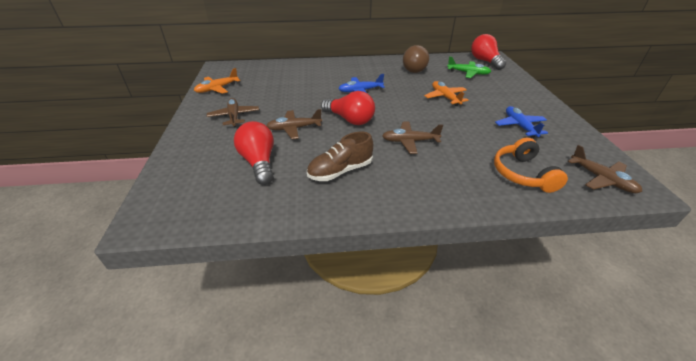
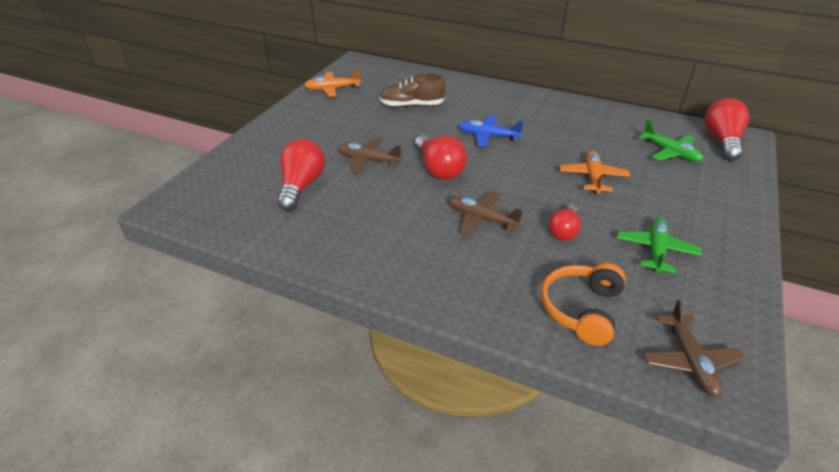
camera: 30 degrees right, 0 degrees up
(234, 116) = (321, 127): brown plane -> none
(340, 171) = (370, 224): brown shoe -> brown shoe (411, 105)
(412, 68) = (592, 123): brown light bulb -> none
(463, 132) = (564, 231): none -> red light bulb
(519, 126) = (656, 250): blue plane -> green plane

